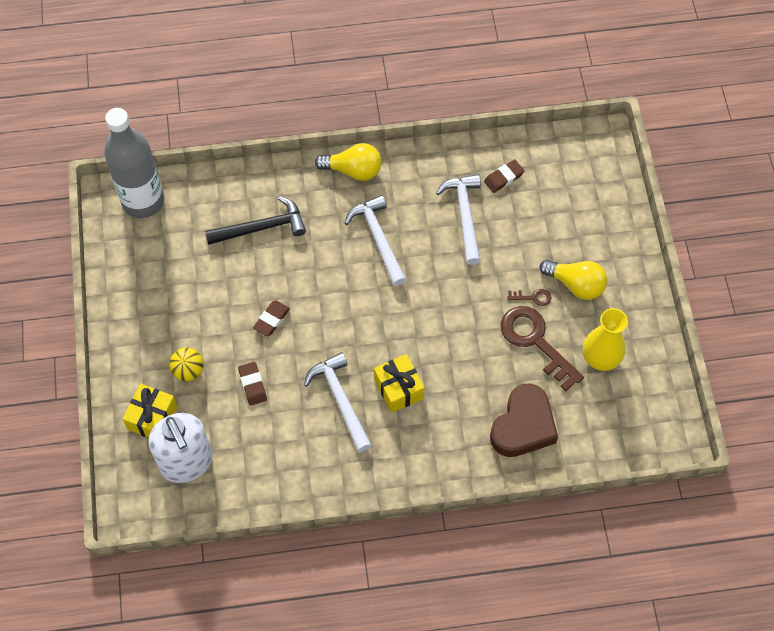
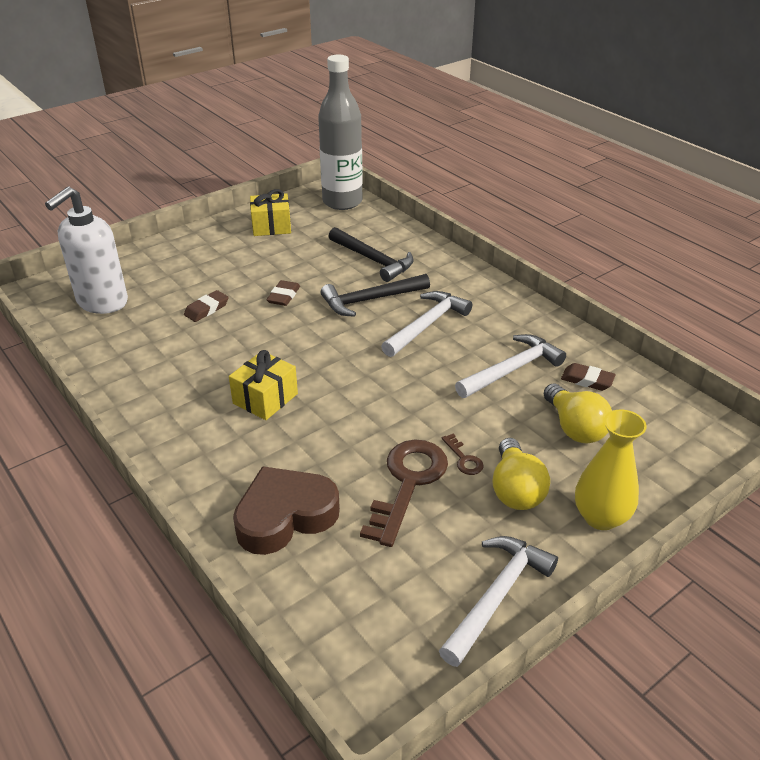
camera: 60 degrees right, 25 degrees down
(152, 418) = (138, 271): yellow gift -> yellow gift (271, 226)
(188, 371) = (198, 272): yellow ball -> none
(271, 319) = (283, 296): brown eraser -> brown eraser turned 75 degrees counterclockwise
(319, 260) = (370, 300): none -> black hammer
(340, 399) = (226, 365): white hammer -> white hammer (497, 596)
(353, 170) = (484, 286): yellow light bulb -> yellow light bulb (574, 427)
(523, 426) = (285, 516): brown heart -> brown heart turned 150 degrees clockwise
(600, 358) = (435, 555): yellow vase -> yellow vase (600, 517)

